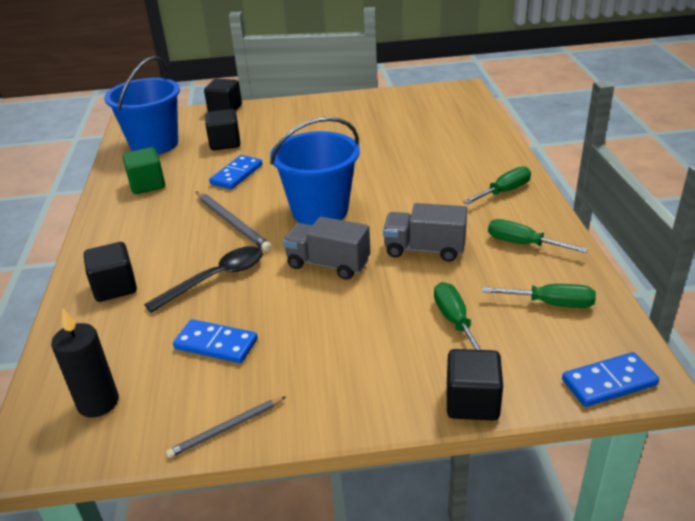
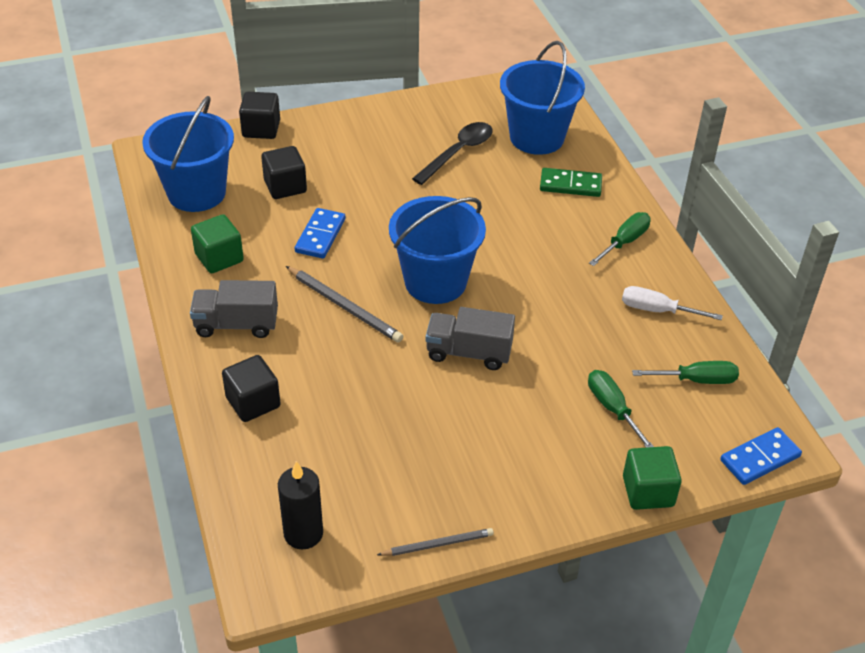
camera: 15 degrees left, 10 degrees up
(215, 279) = (357, 381): black spoon -> black spoon (458, 153)
(216, 344) = (391, 458): blue domino -> none
(226, 429) = (438, 544): grey pencil -> grey pencil turned 150 degrees counterclockwise
(424, 249) = (561, 325): grey truck -> grey truck (236, 324)
(446, 121) = (537, 137): none -> blue bucket
(465, 151) = (570, 185): none -> green domino
(472, 402) = (648, 491): black cube -> green cube
(523, 244) = (657, 310): green screwdriver -> white screwdriver

